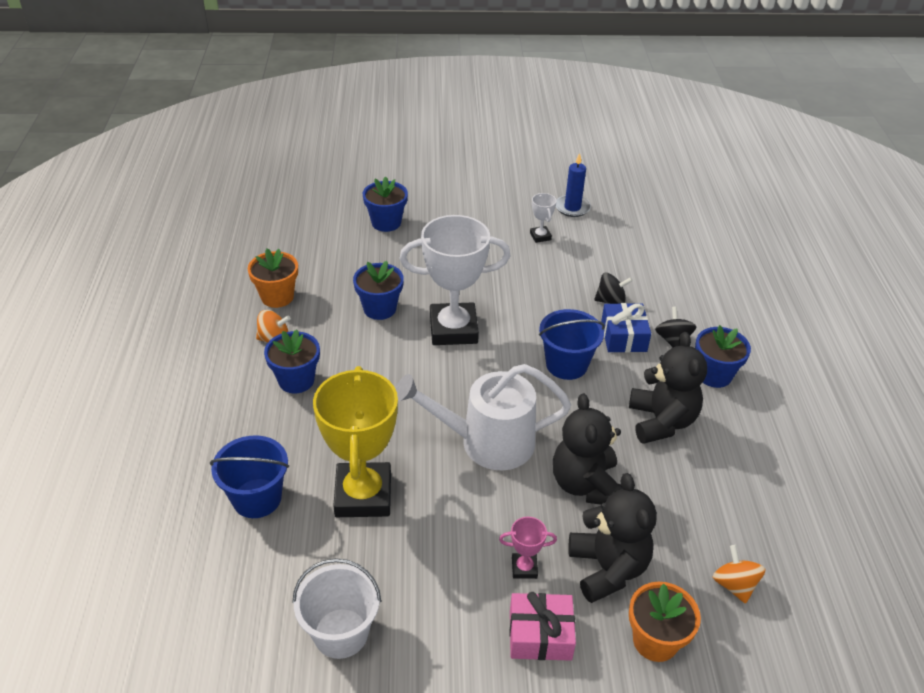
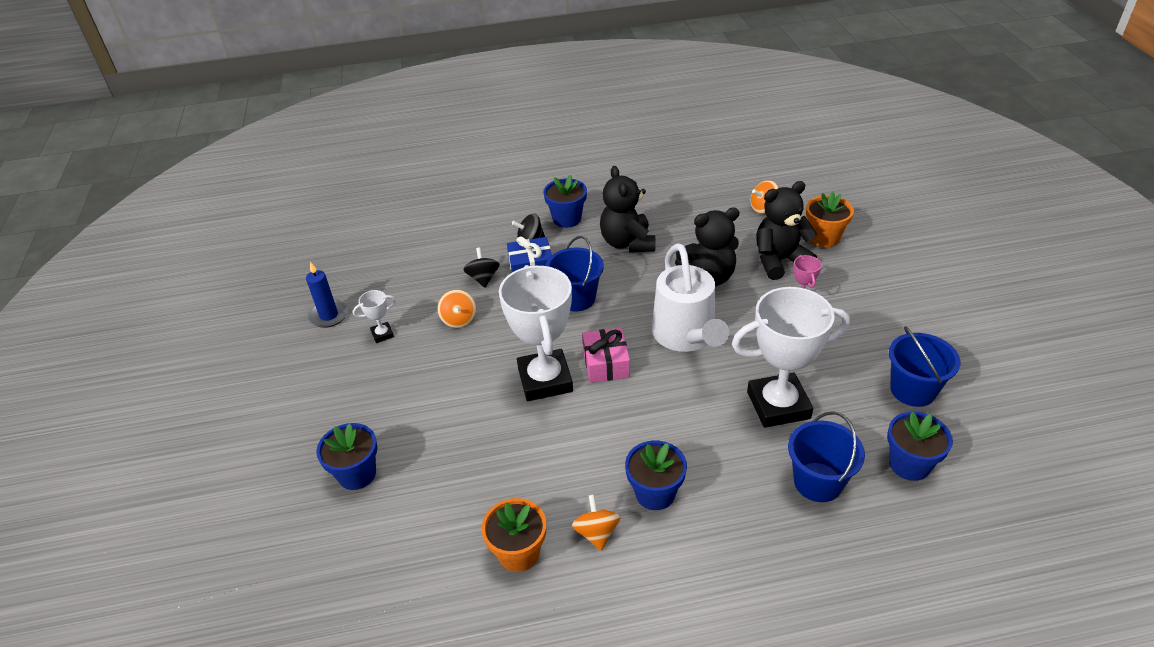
camera: 95 degrees left, 0 degrees up
(341, 633) = (913, 390): white bucket -> blue bucket
(363, 495) = (778, 405): yellow trophy -> white trophy
(379, 309) = (523, 446): blue flower pot -> blue flower pot (909, 464)
(540, 635) = (850, 287): pink gift -> pink gift (606, 363)
(550, 281) = (459, 320): none -> orange spinning top
(661, 421) = (627, 243): black teddy bear -> black teddy bear turned 90 degrees counterclockwise

